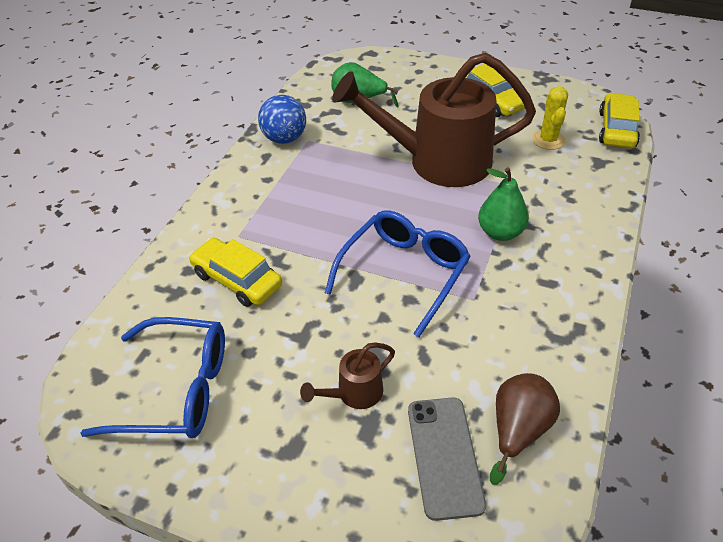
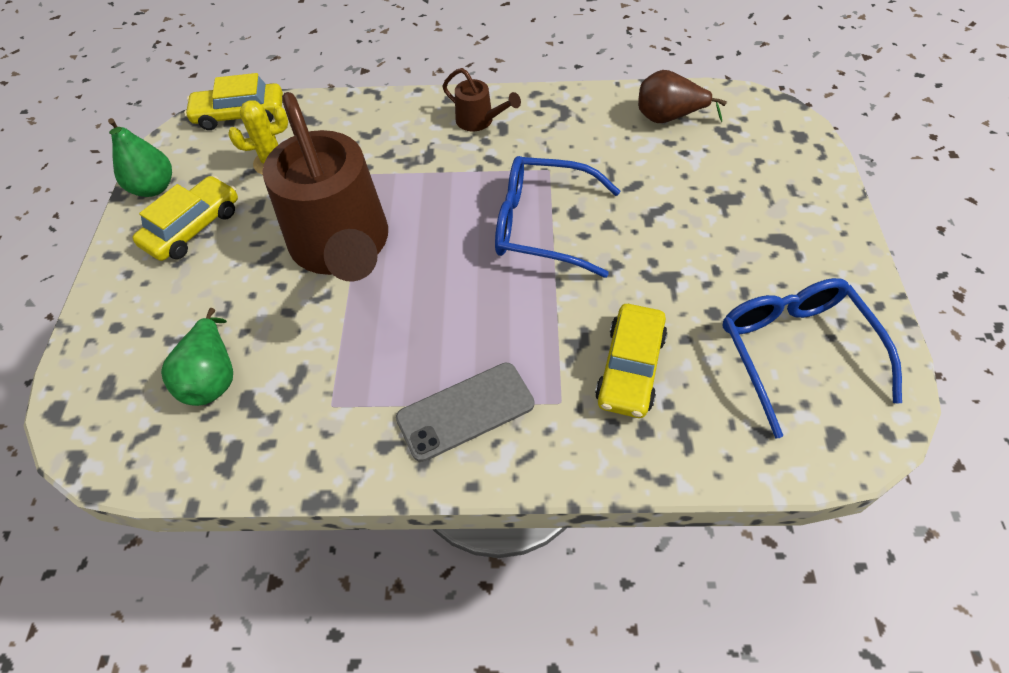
camera: 110 degrees left, 10 degrees up
(284, 139) = (335, 438): blue ball -> none
(354, 394) = (703, 218): brown watering can -> brown watering can (479, 121)
(445, 456) = (719, 150): grey phone -> grey phone (465, 411)
(500, 232) = (448, 169): green pear -> green pear (154, 188)

